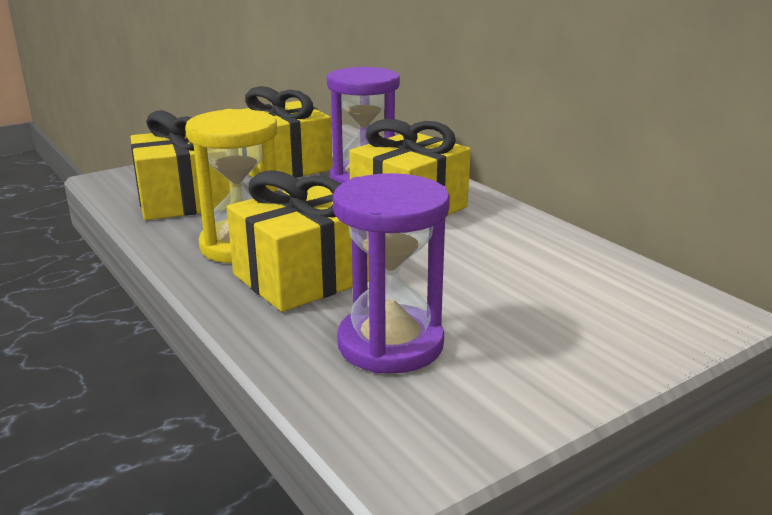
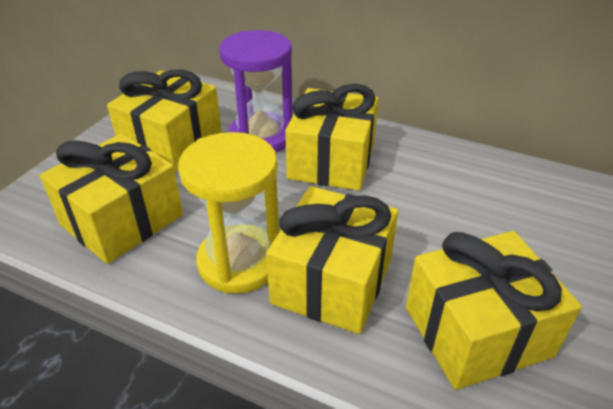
camera: 30 degrees left, 15 degrees up
(390, 344) = (477, 331): purple hourglass -> yellow gift

